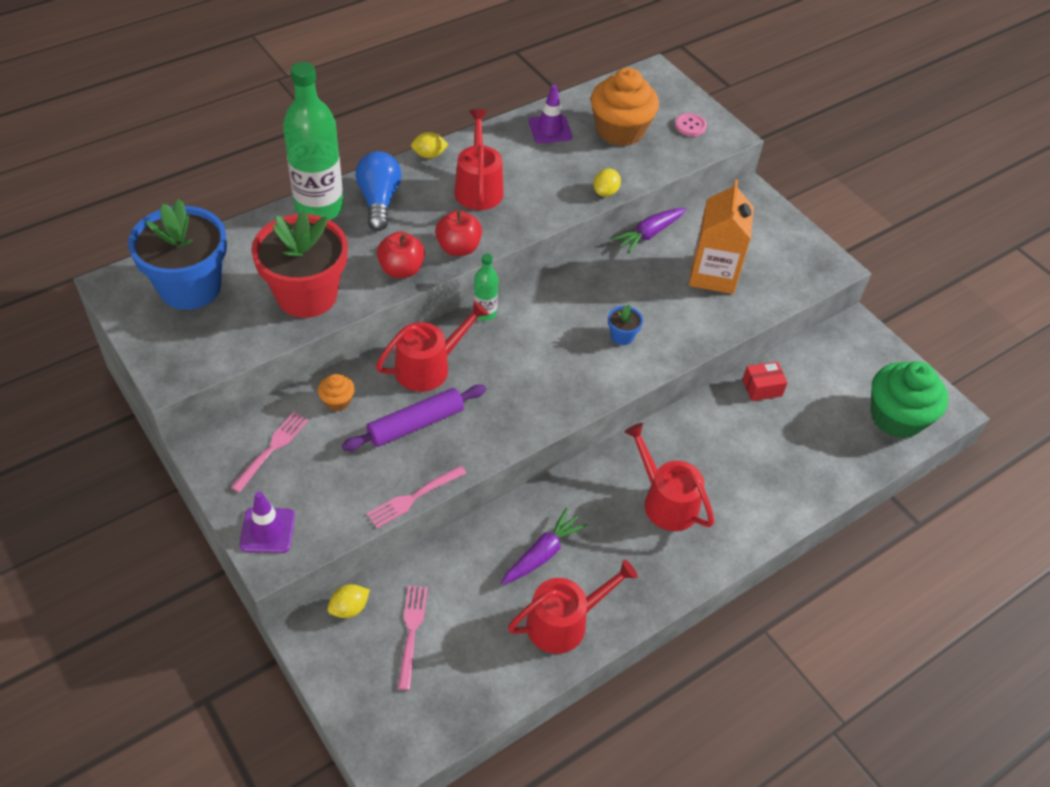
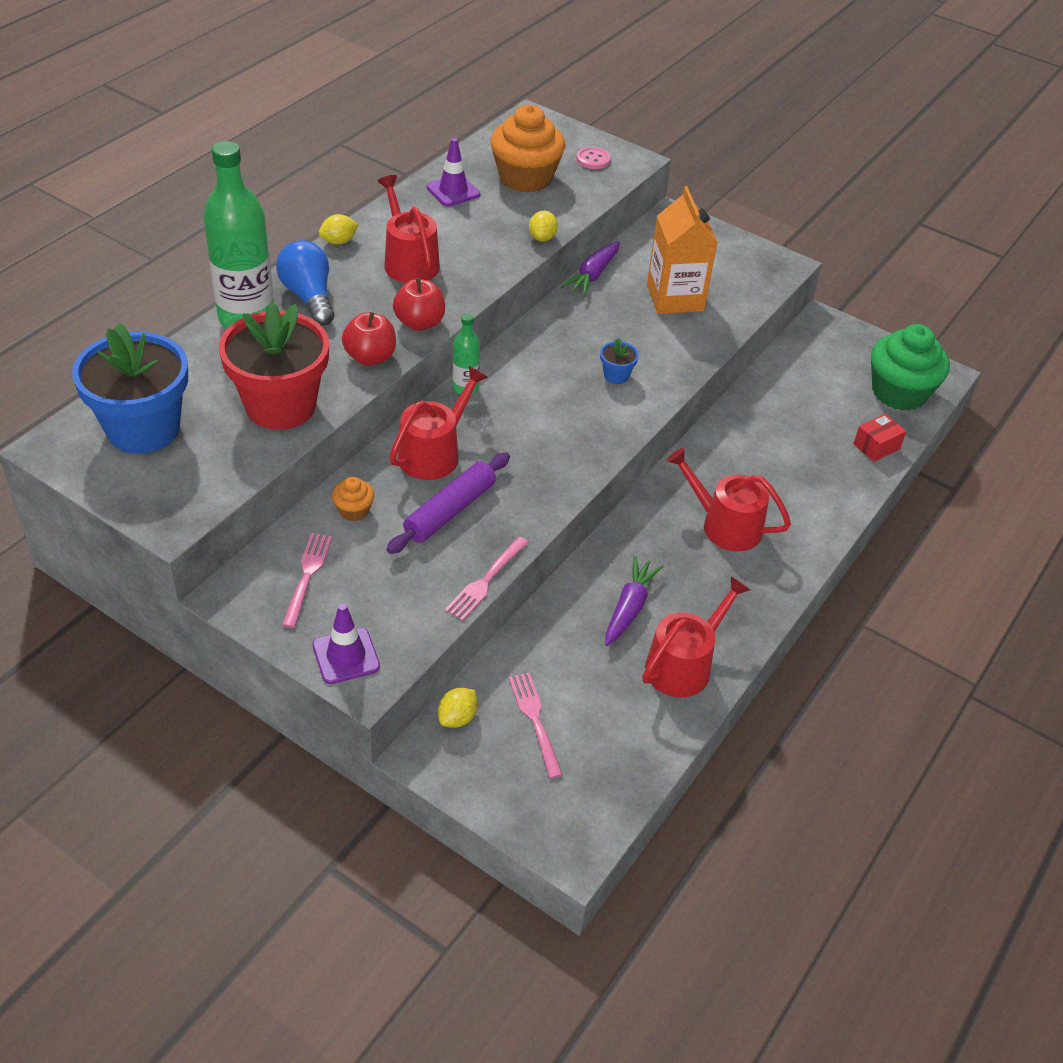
camera: 20 degrees left, 5 degrees down
(762, 388) = (763, 398): red box -> red box (876, 446)

